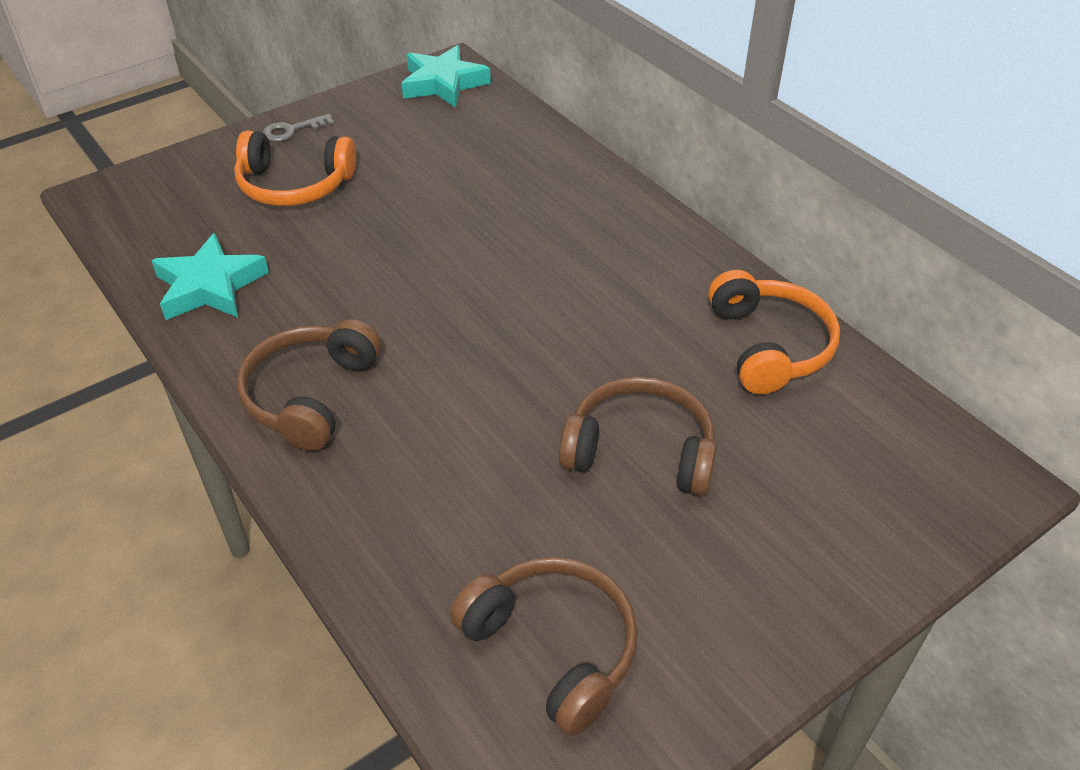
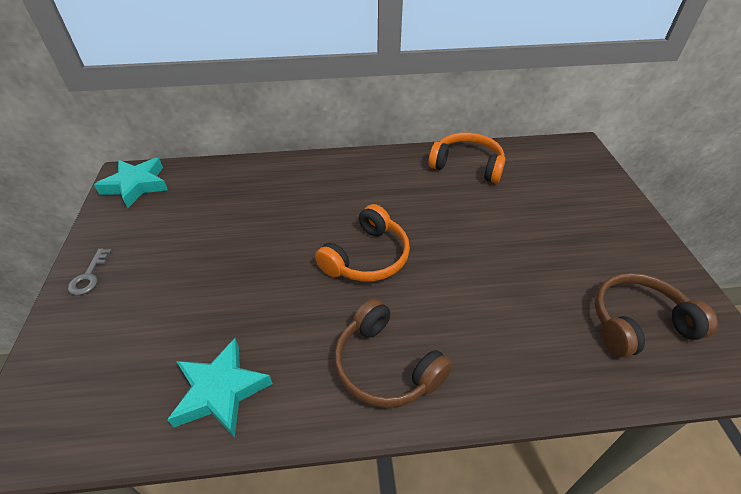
camera: 60 degrees left, 0 degrees up
(294, 185) = (155, 297): orange headphones -> orange headphones (367, 257)
(640, 450) = (514, 235): brown headphones -> none

